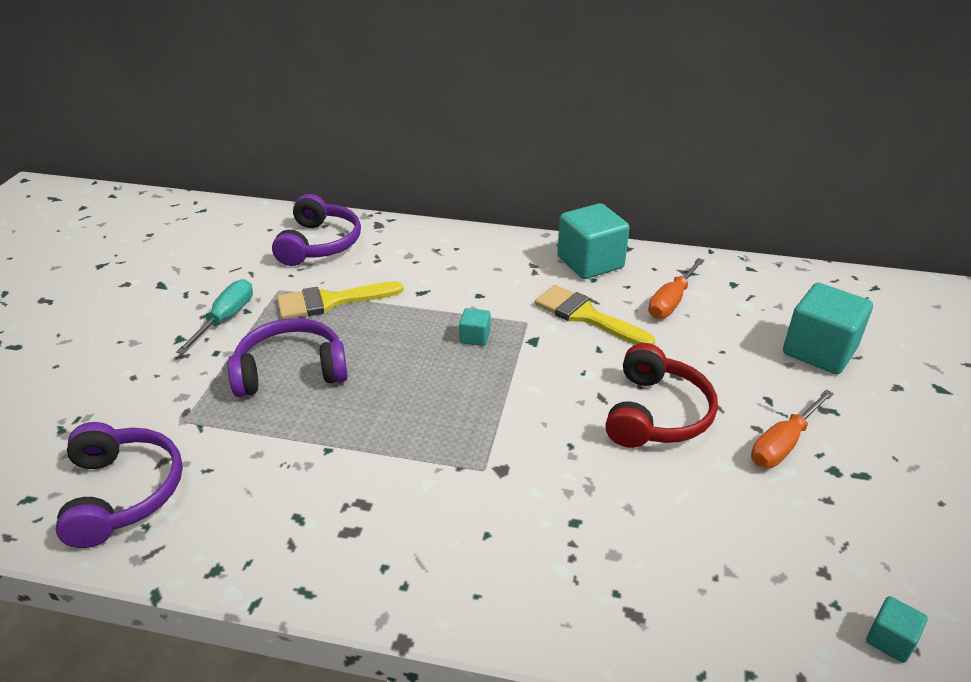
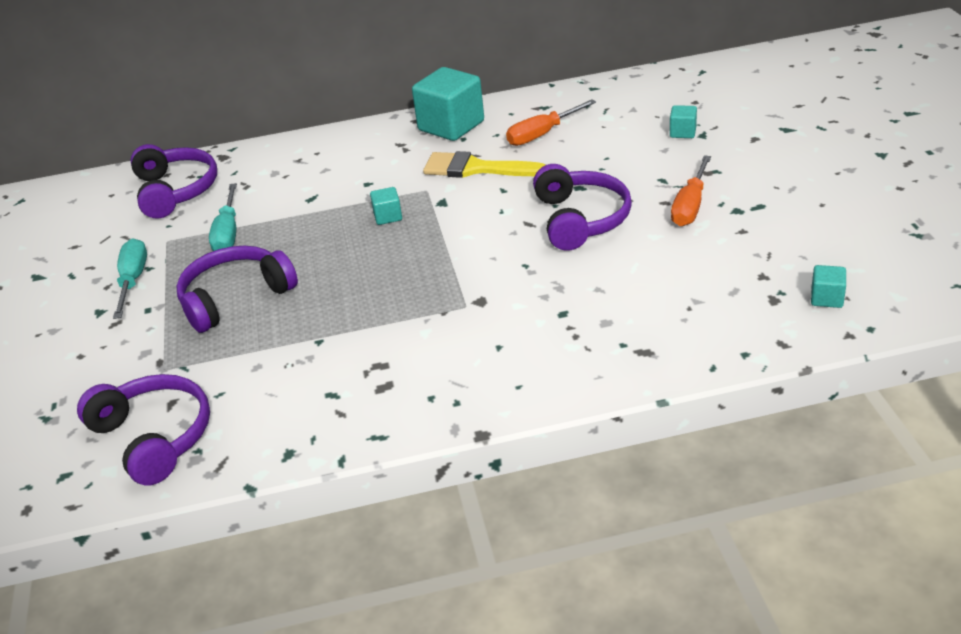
camera: 20 degrees left, 0 degrees up
(330, 301) = (228, 233): yellow brush -> turquoise screwdriver
(656, 413) = (580, 219): red headphones -> purple headphones
(671, 301) = (542, 134): orange screwdriver -> orange screwdriver turned 45 degrees clockwise
(819, 351) = (683, 132): turquoise cube -> turquoise cube, size x0.46

